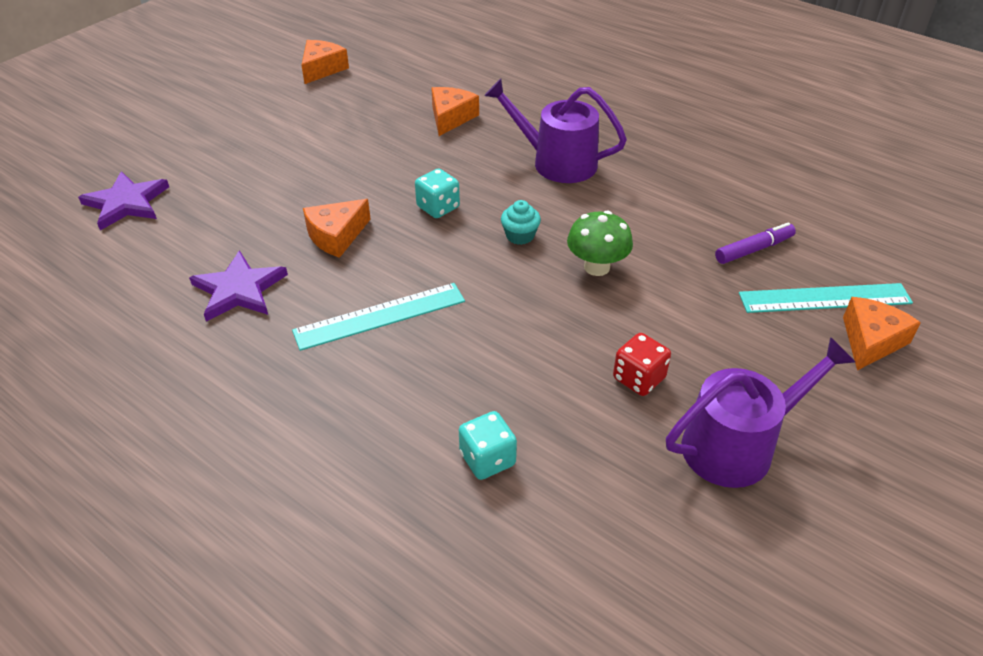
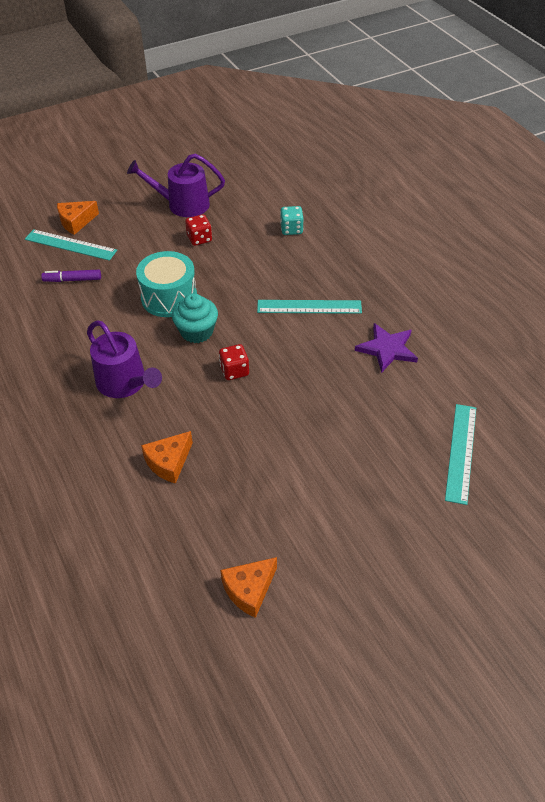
camera: 155 degrees left, 5 degrees up
(126, 203) = (461, 452): purple star -> turquoise ruler
(336, 236) = (313, 370): orange cheese -> none
(438, 207) = (234, 371): turquoise dice -> red dice
(520, 236) = (197, 332): turquoise cupcake -> turquoise cupcake, size x1.67
(597, 267) = (169, 297): green mushroom -> turquoise drum

